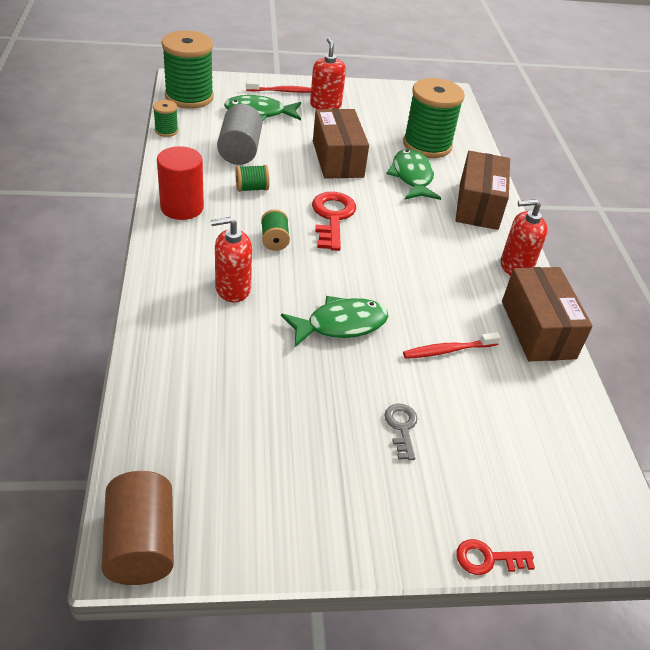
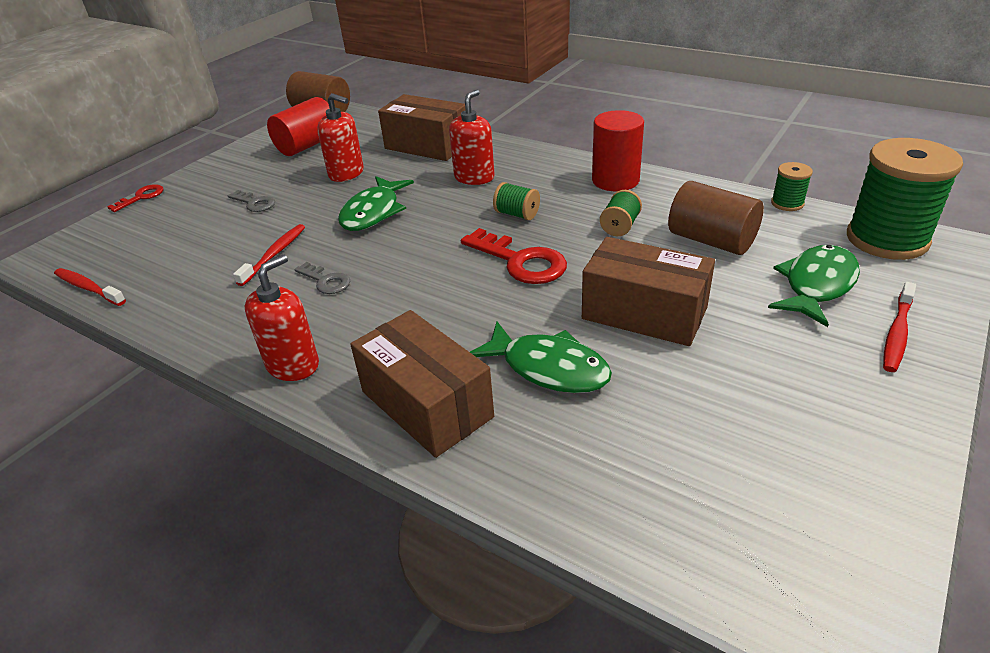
camera: 135 degrees right, 5 degrees down
(240, 151) = (711, 240): grey cylinder -> brown cylinder
(255, 477) = (307, 145): none -> red cylinder
(325, 105) = (829, 367): red soap dispenser -> red soap dispenser (346, 173)
(427, 145) = (627, 437): green spool -> none
(443, 299) = (326, 281): none -> grey key
(537, 329) = (211, 324): brown box -> brown box (427, 146)
(603, 444) = (88, 288): none -> red toothbrush

